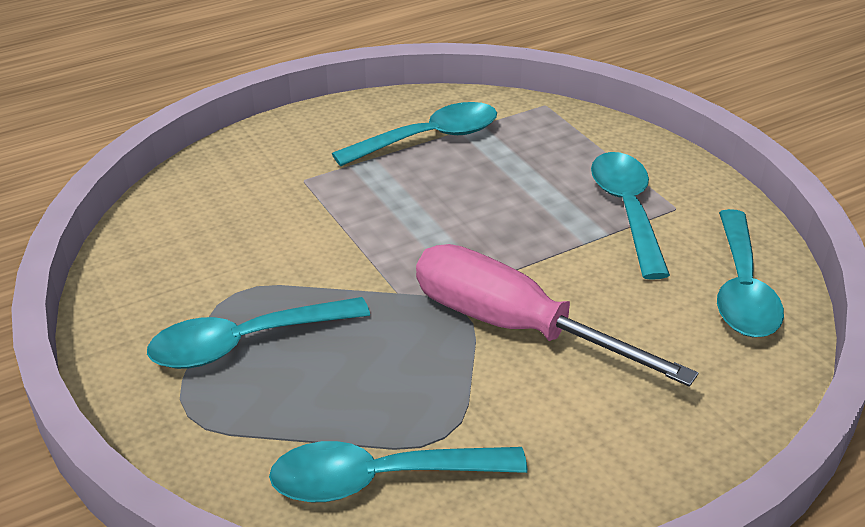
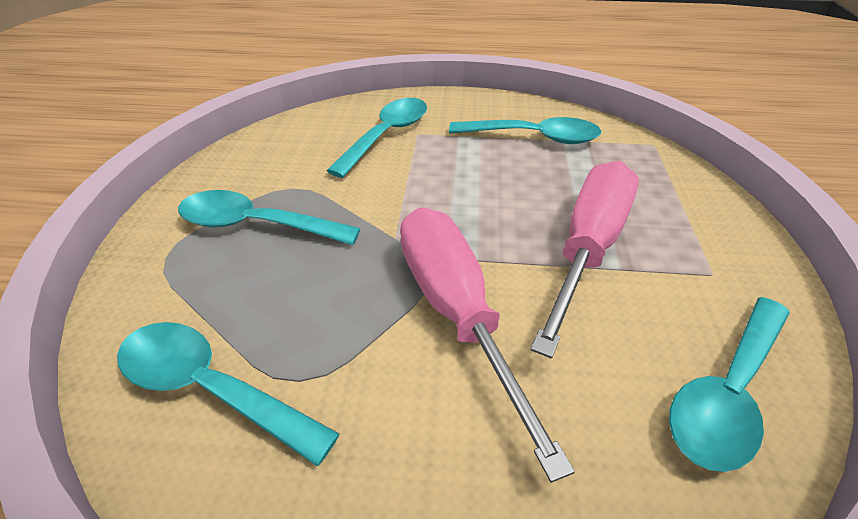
camera: 35 degrees right, 5 degrees up
(569, 227) = (587, 247): none -> pink screwdriver
(627, 210) = (657, 256): turquoise spoon -> turquoise spoon (386, 135)

